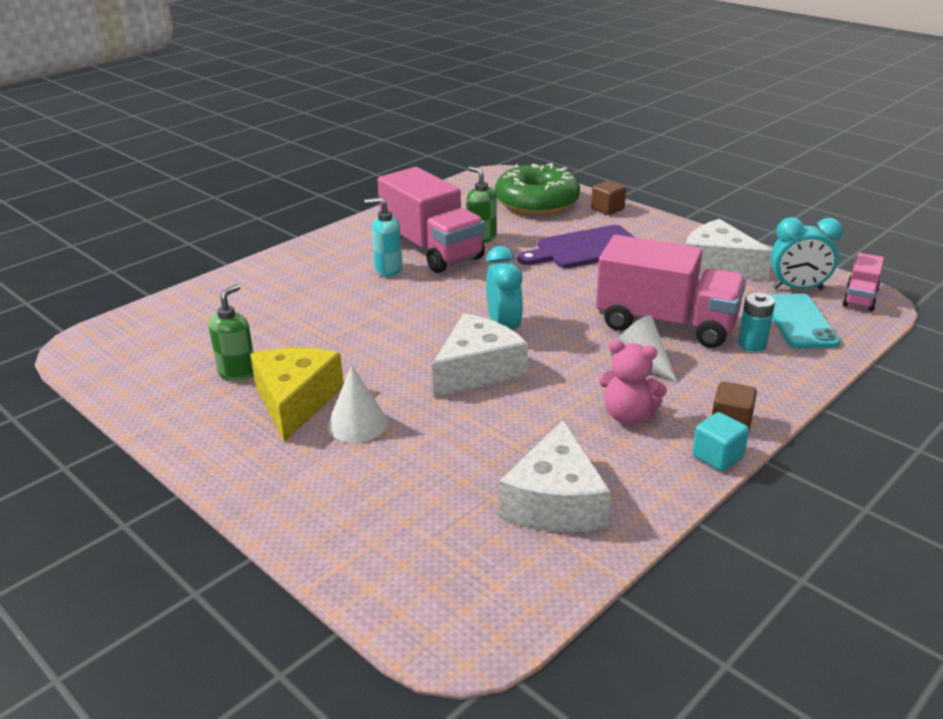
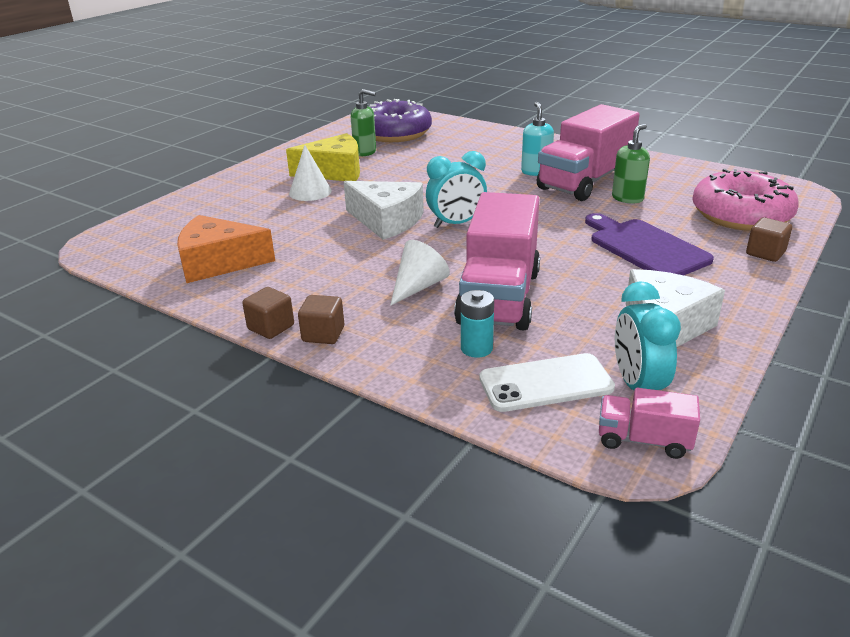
camera: 80 degrees right, 0 degrees up
(181, 344) = (395, 133): none -> purple donut
(537, 202) = (741, 215): green donut -> pink donut
(555, 502) = (218, 262): white cheese -> orange cheese
(628, 415) = (330, 284): pink teddy bear -> none
(717, 457) = (271, 327): turquoise cube -> brown cube
(799, 322) = (546, 383): turquoise phone -> white phone

